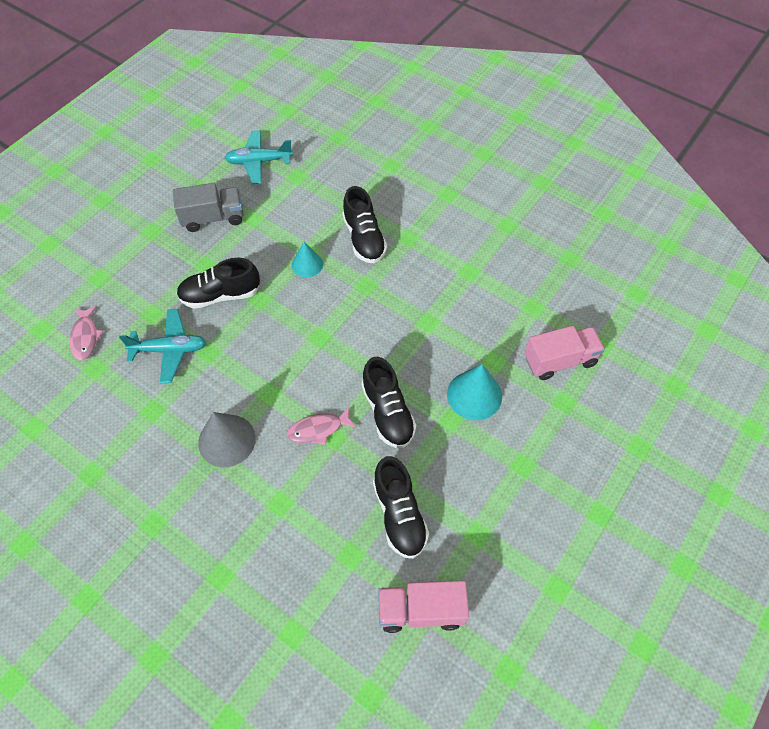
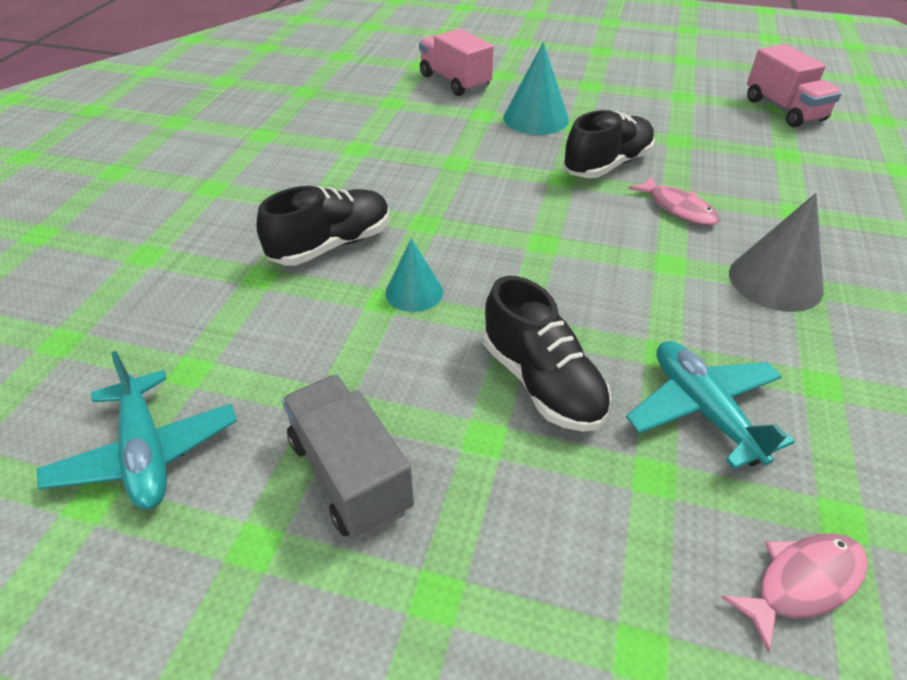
camera: 110 degrees left, 15 degrees down
(399, 514) = (713, 136): black shoe -> none

